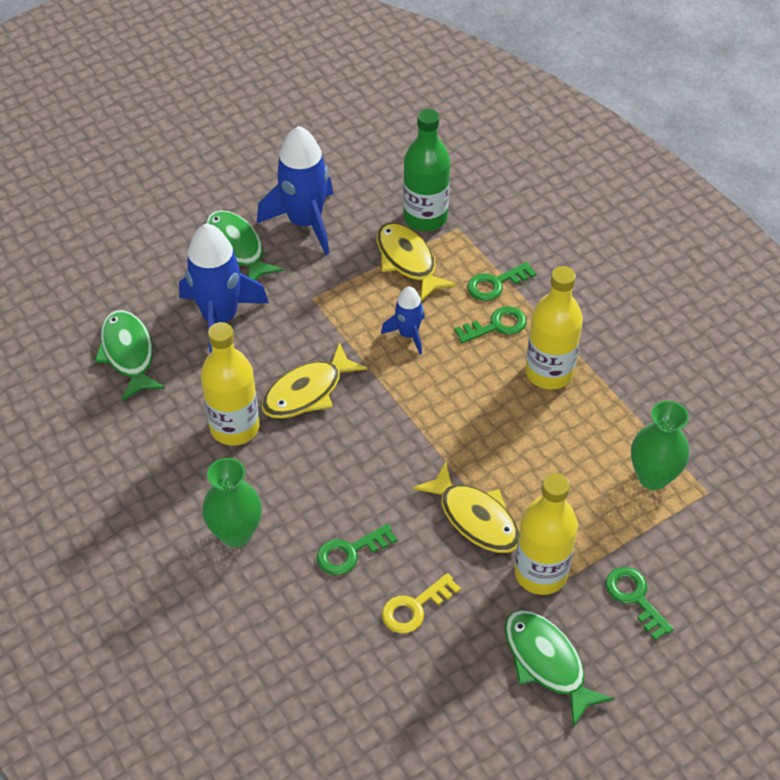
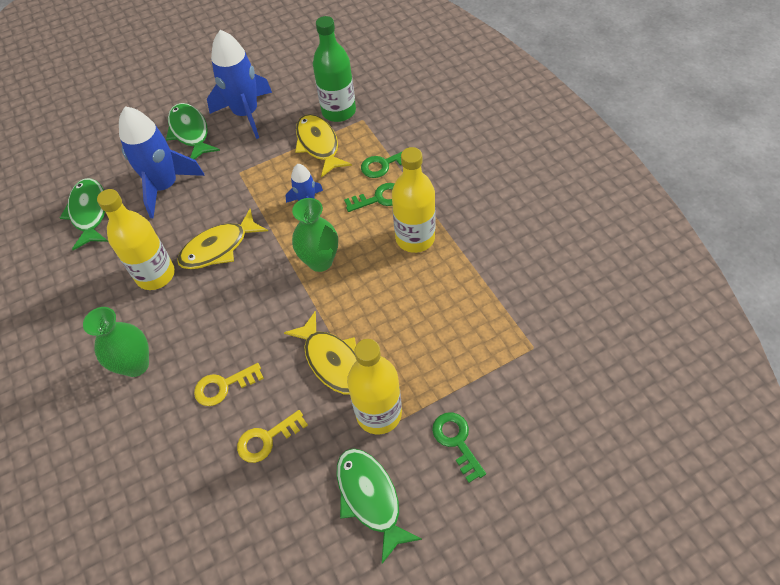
camera: 10 degrees right, 5 degrees up
(350, 552) = (223, 386): green key -> yellow key
(653, 477) = (488, 331): green vase -> green vase (320, 261)

